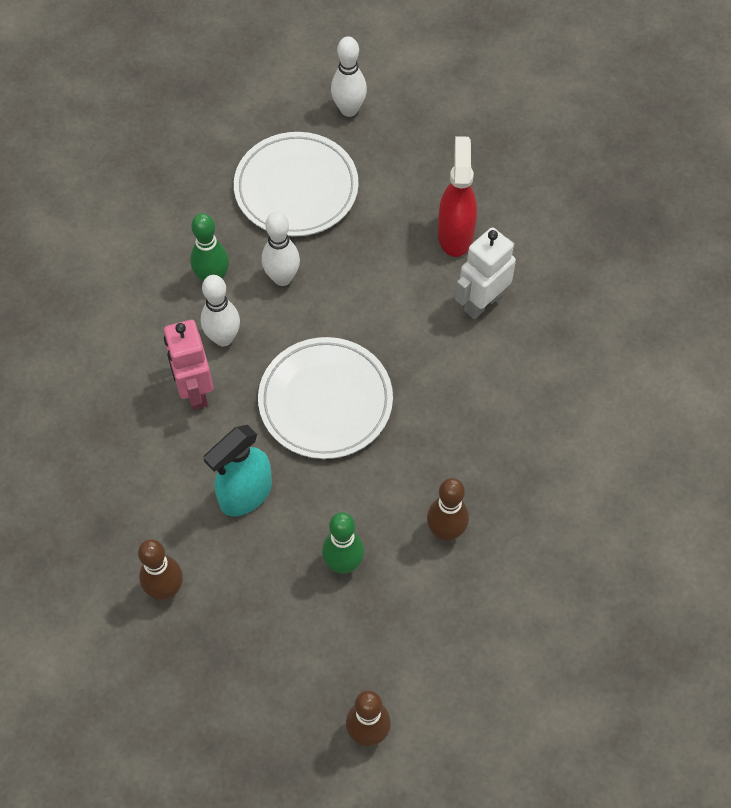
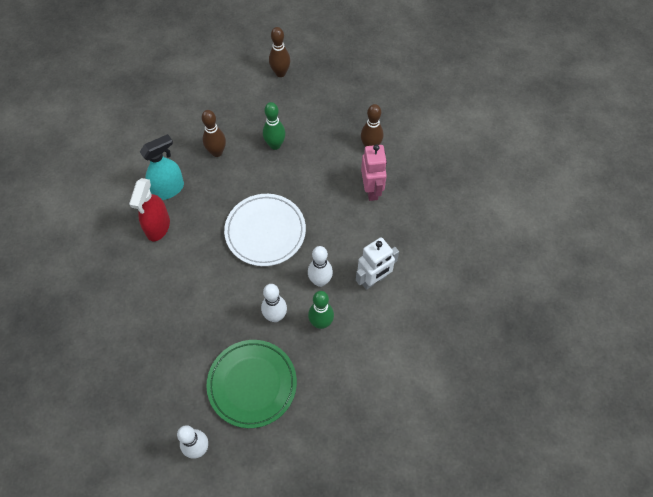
camera: 170 degrees left, 0 degrees up
(195, 390) = (342, 250): pink robot -> pink robot (372, 190)
(245, 494) = (321, 187): turquoise spray bottle -> turquoise spray bottle (168, 189)
(296, 188) = (252, 384): white plate -> green plate
(455, 234) = (153, 329): red spray bottle -> red spray bottle (158, 227)
(482, 302) = (152, 278): white robot -> white robot (374, 280)

